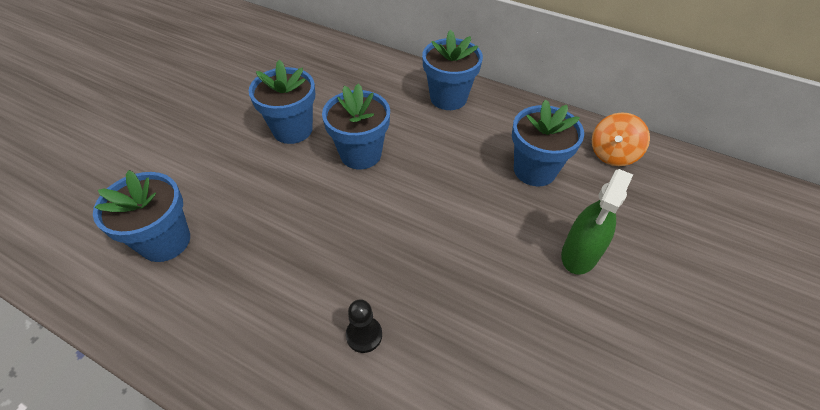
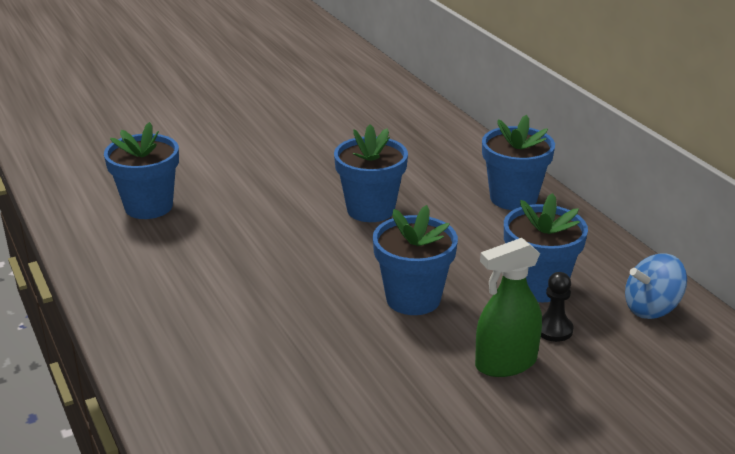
camera: 35 degrees right, 20 degrees down
(292, 130) = (326, 170): blue flower pot -> blue flower pot (413, 299)
(364, 335) = (240, 326): black pawn -> black pawn (553, 329)
(612, 154) = (651, 308): orange spinning top -> blue spinning top

